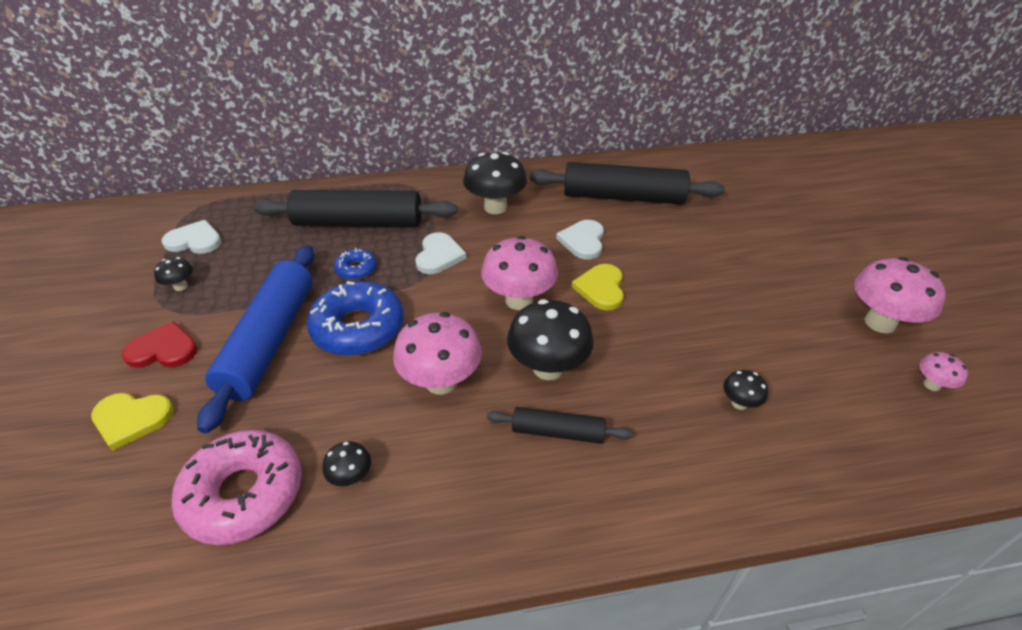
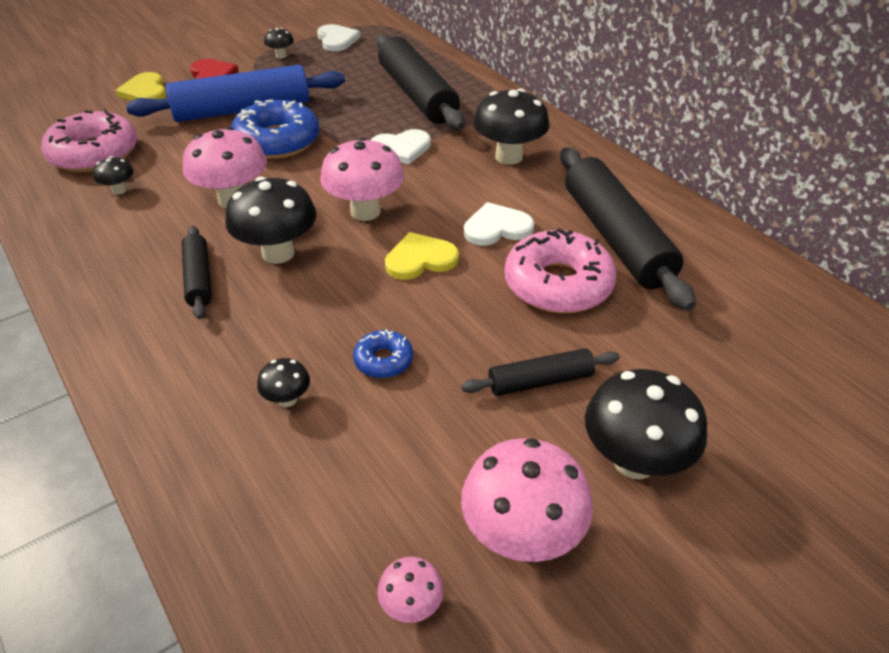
camera: 65 degrees right, 0 degrees up
(356, 269) = (351, 115): blue donut -> blue donut (383, 360)
(660, 236) = (558, 284): none -> pink donut
(752, 274) = (540, 381): none -> black rolling pin
(827, 262) = (634, 461): none -> black mushroom

